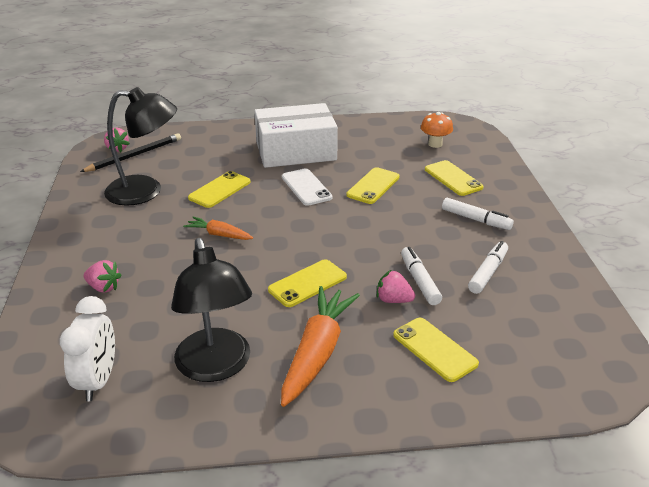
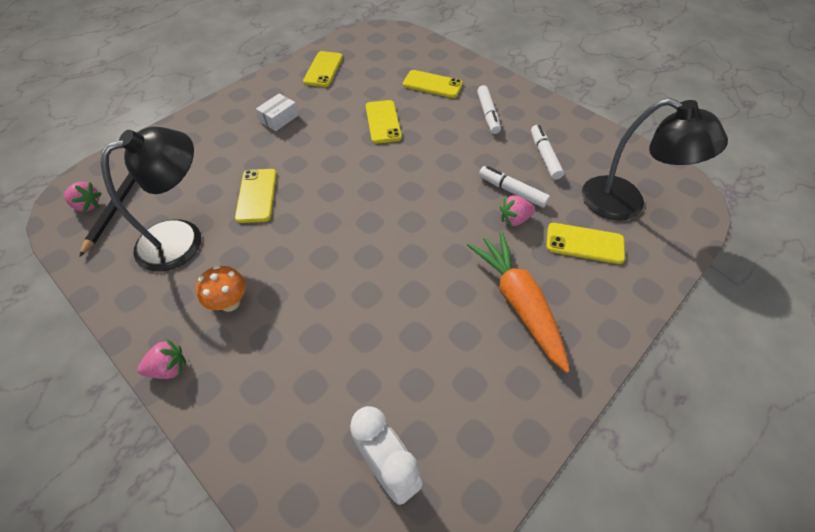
camera: 40 degrees left, 20 degrees up
(103, 287) = (271, 369): pink strawberry -> pink strawberry (169, 368)
(216, 367) = (464, 373): black lamp -> black lamp (625, 203)
(219, 235) = (312, 243): orange carrot -> none
(296, 151) = (279, 118): white box -> white box, size x0.41
(306, 187) = (331, 151): white phone -> none
(307, 283) = (440, 245): yellow phone -> yellow phone (323, 69)
(435, 144) = (384, 58): orange mushroom -> orange mushroom (230, 302)
(476, 220) = (488, 114): white marker -> white marker turned 90 degrees clockwise

